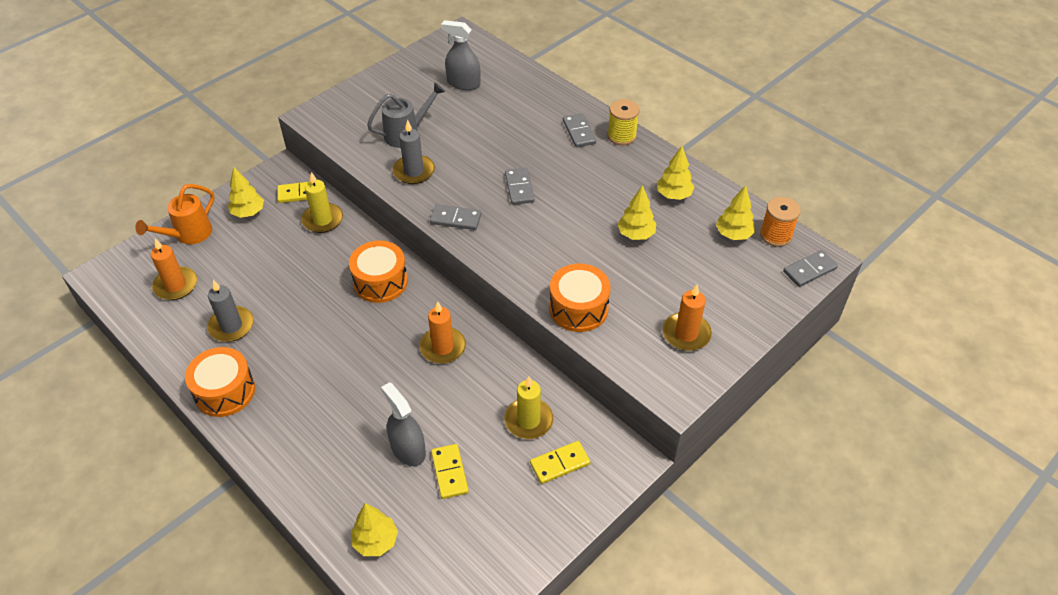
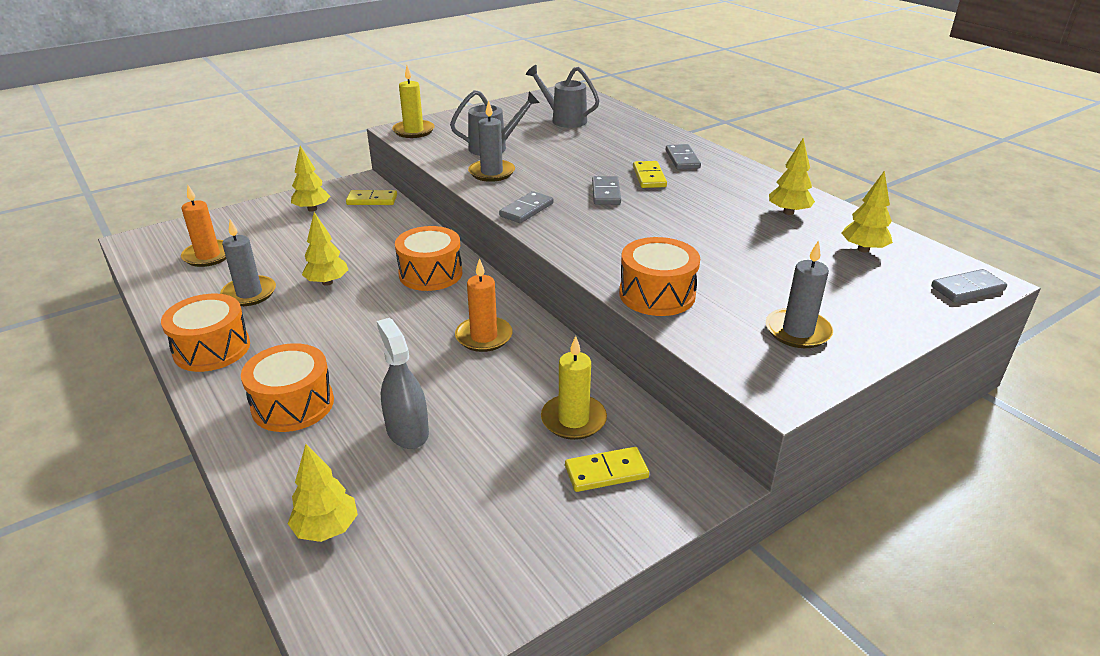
camera: 10 degrees right, 15 degrees down
(188, 235) = (243, 219): orange watering can -> none
(312, 437) = (293, 404): none -> orange drum
(322, 220) = (387, 221): yellow candle -> yellow candle (413, 131)
(449, 472) = (453, 463): yellow domino -> yellow domino (649, 177)
(456, 219) = (526, 210): grey domino -> grey domino turned 75 degrees counterclockwise
(463, 83) = (564, 120): grey spray bottle -> grey watering can
(621, 136) = (730, 165): yellow spool -> none
(636, 234) = (739, 239): yellow tree -> yellow tree (327, 282)
(686, 334) = (798, 331): orange candle -> grey candle
(775, 235) = (919, 254): orange spool -> none

